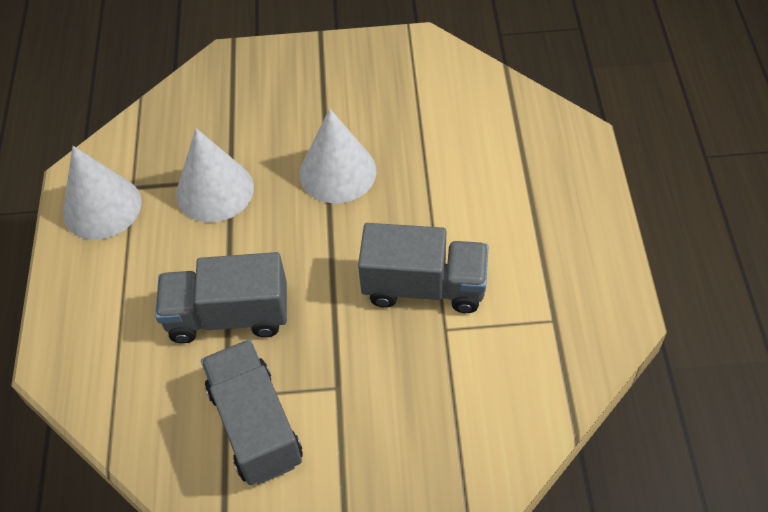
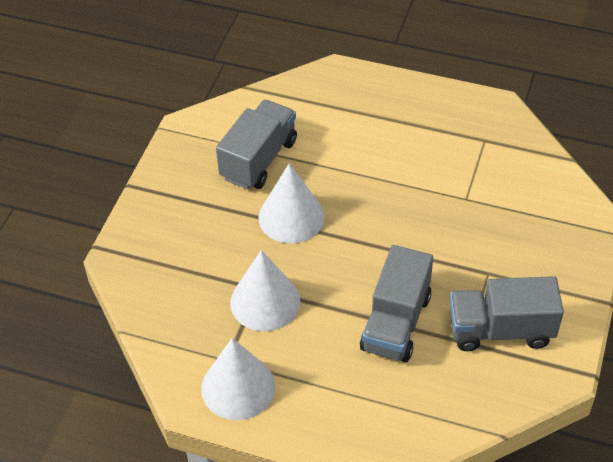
camera: 70 degrees left, 5 degrees down
(424, 286) = (425, 198): grey truck -> grey truck (258, 159)

